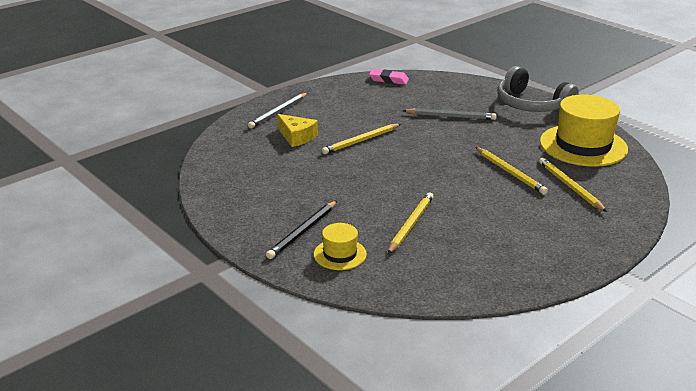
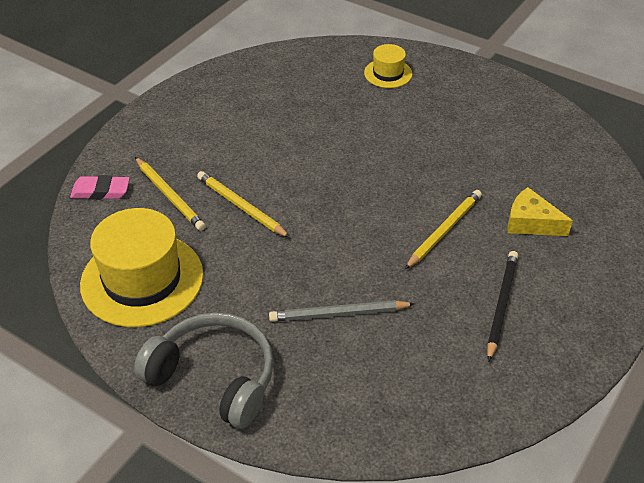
camera: 165 degrees right, 15 degrees up
(278, 112) = (593, 272): grey pencil -> none
(303, 232) = (433, 89): black pencil -> black pencil (501, 305)
(388, 80) = (478, 411): pink eraser -> pink eraser (101, 191)
(410, 225) = (336, 114): yellow pencil -> none

